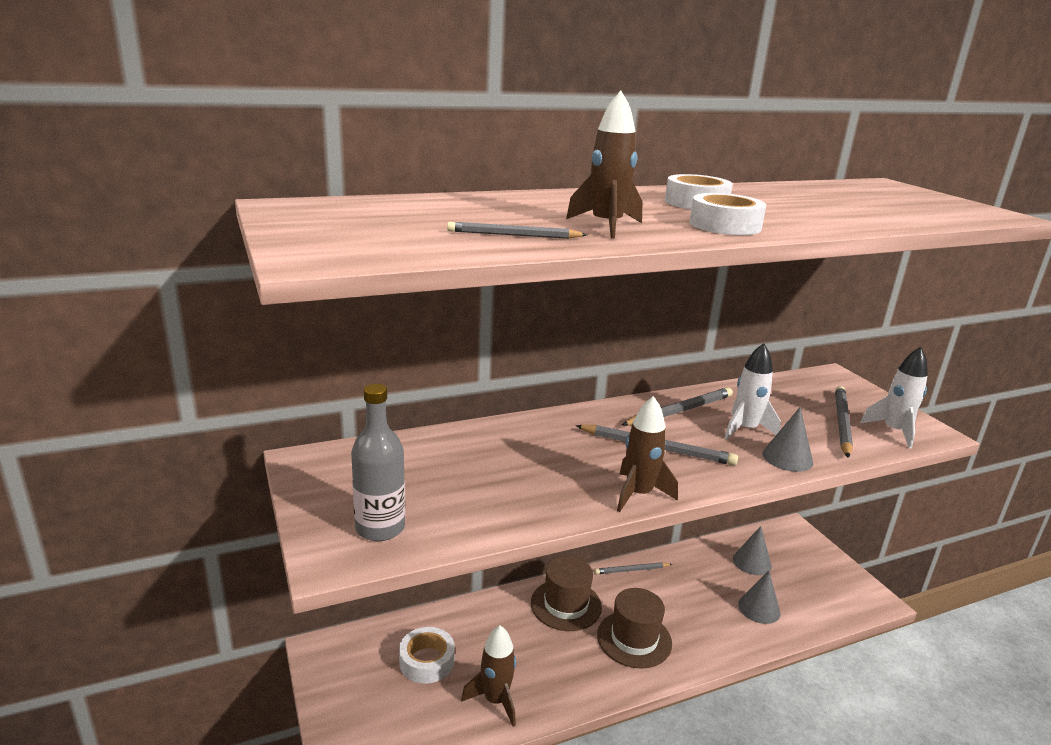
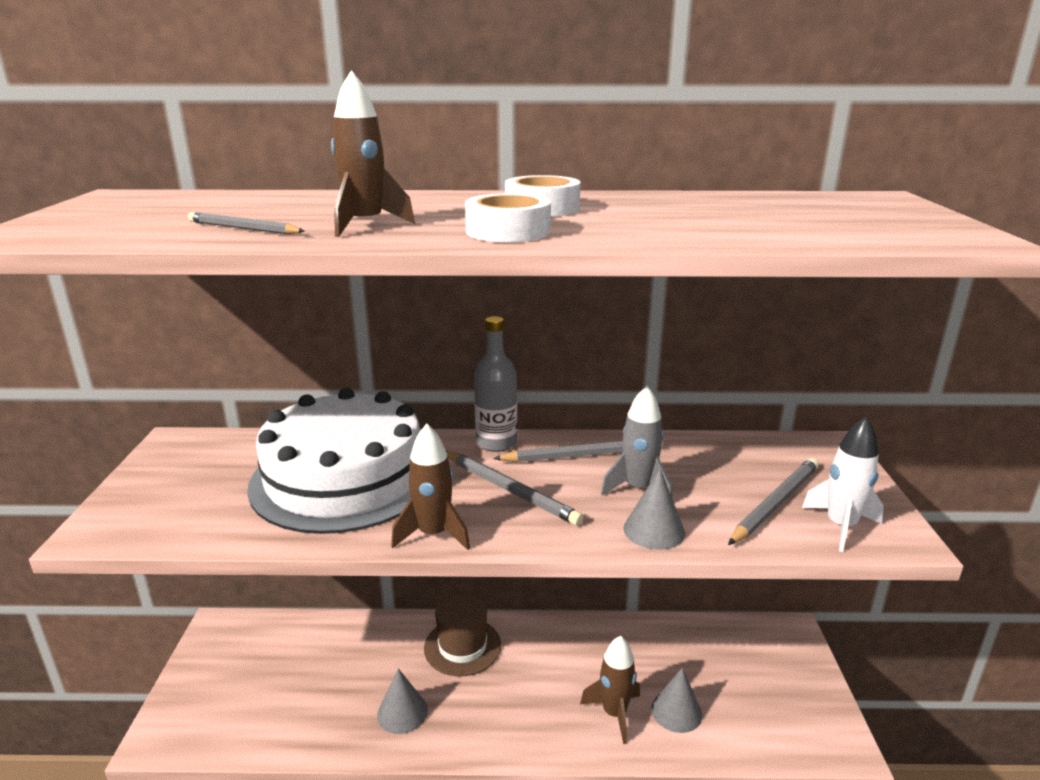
camera: 25 degrees right, 0 degrees up
(380, 528) = (162, 513): grey bottle -> grey bottle (496, 443)
(427, 661) = (293, 663): white tape -> none
(495, 700) = (324, 721): brown rocket -> brown rocket (614, 713)
(512, 463) = (344, 477): none -> white cake
(632, 570) = (559, 629): grey pencil -> none
(634, 639) = (506, 702): brown hat -> none
(745, 429) = (638, 488): white rocket -> grey rocket
(752, 562) = (708, 656): grey cone -> grey cone (402, 712)

